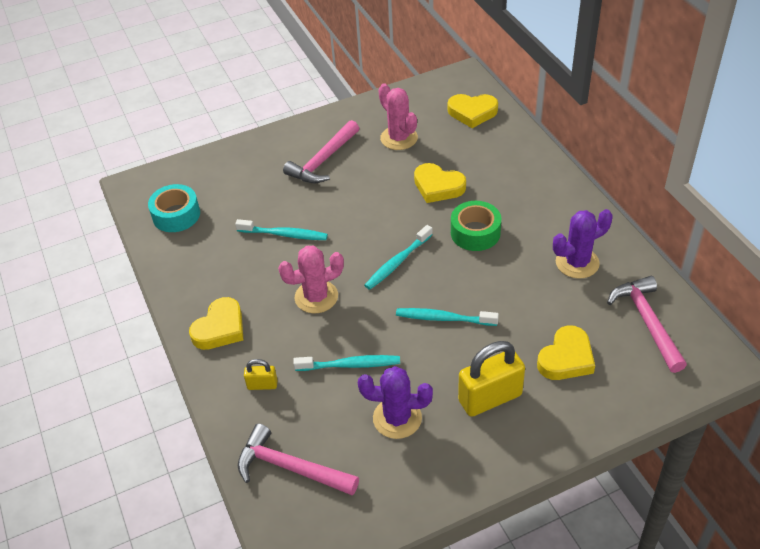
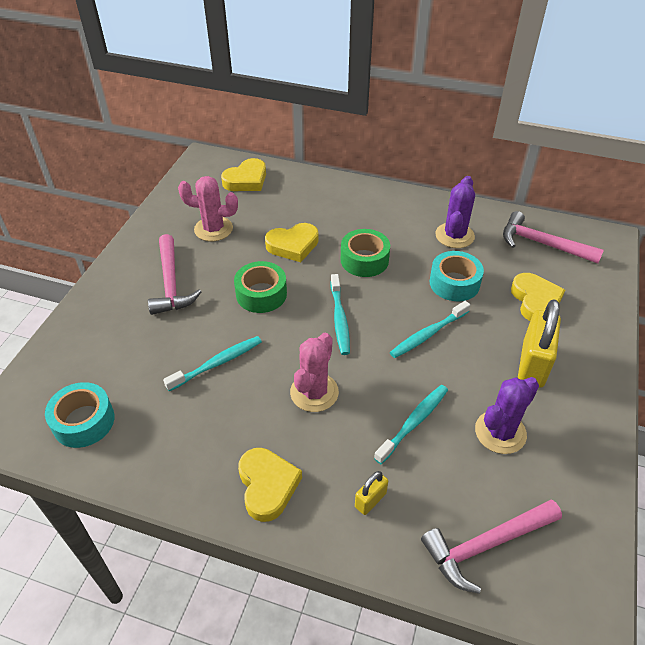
camera: 50 degrees left, 0 degrees up
(369, 208) = (261, 294): none -> green tape
(520, 298) = (454, 283): none -> turquoise tape

